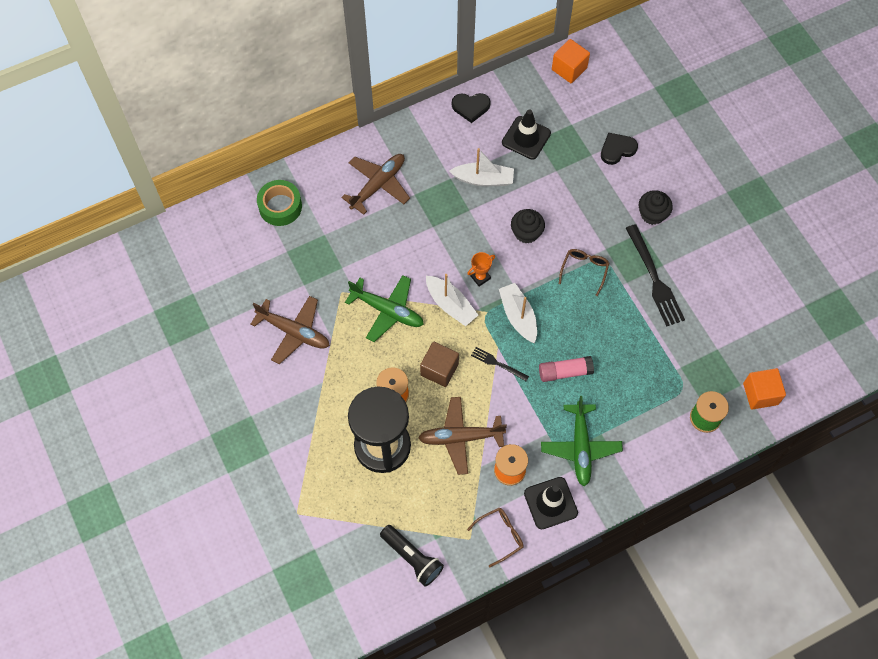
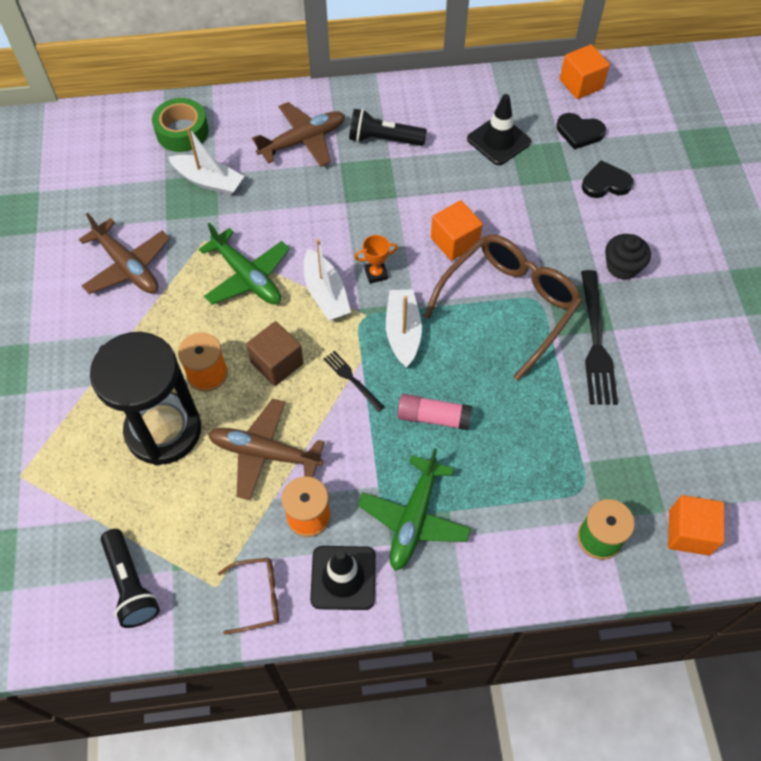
camera: 20 degrees right, 5 degrees down
(439, 164) = (383, 139): none -> black flashlight
(471, 107) = (447, 92): black heart -> black heart (579, 132)
(483, 179) = (428, 169): white boat -> white boat (209, 181)
(526, 233) = (454, 241): black cupcake -> orange cube
(584, 270) = (509, 304): brown glasses -> brown glasses, size x2.14

